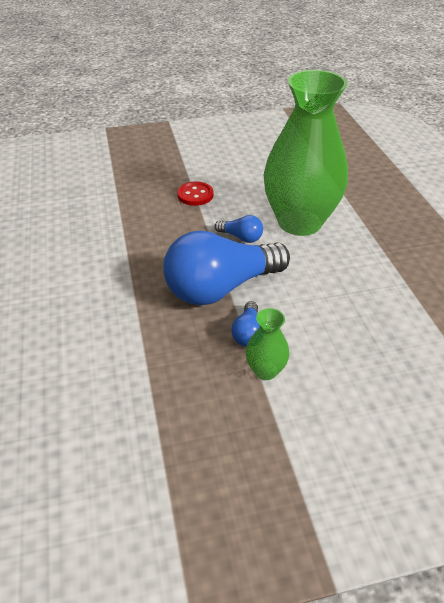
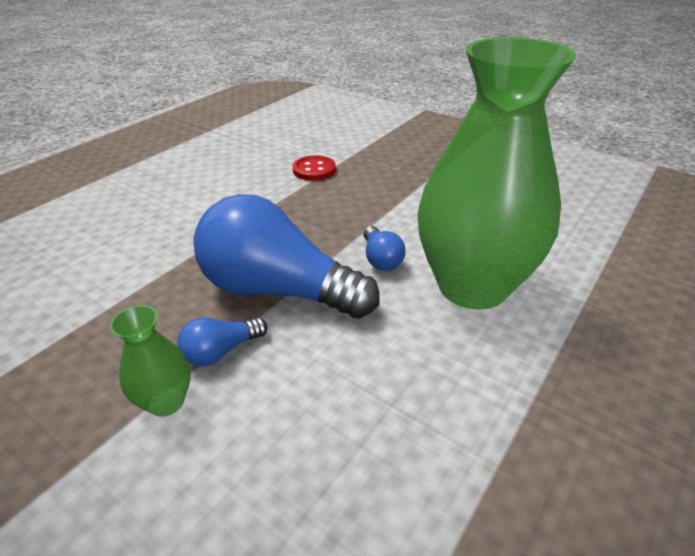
camera: 50 degrees right, 5 degrees down
(195, 195) = (406, 197): red button -> red button (314, 170)

